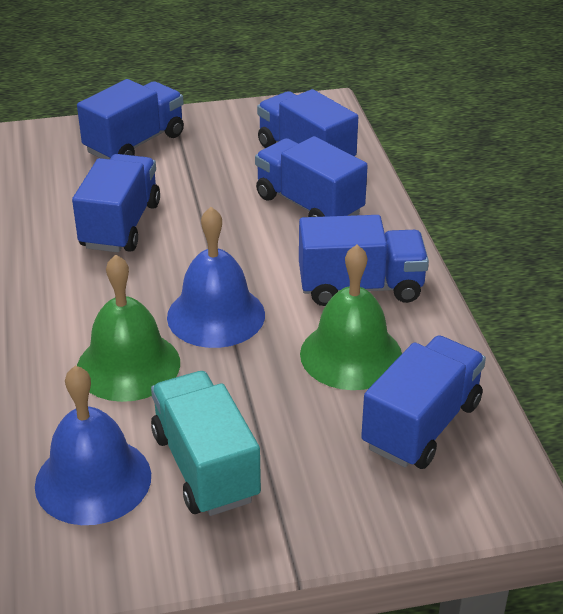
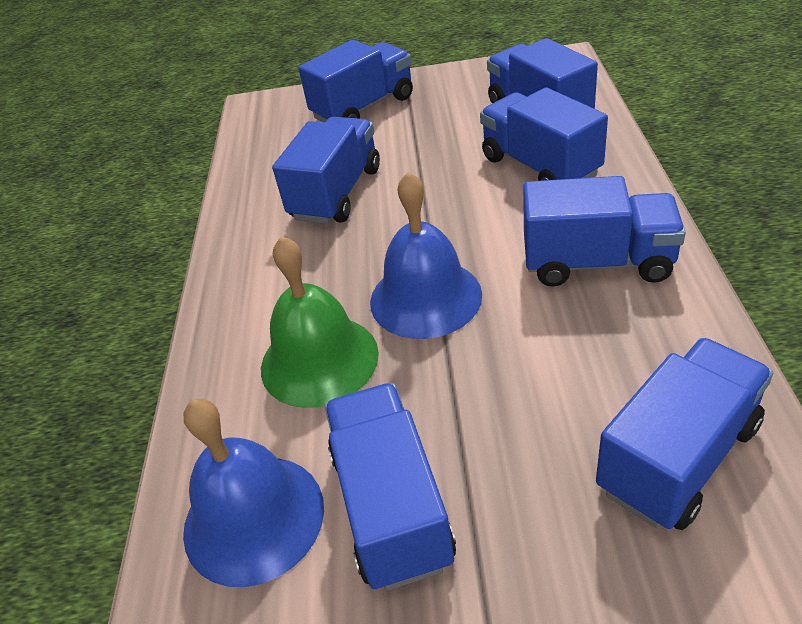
camera: 15 degrees right, 5 degrees up
(205, 466) = (391, 506): turquoise truck -> blue truck
(351, 355) = (584, 351): green bell -> none

